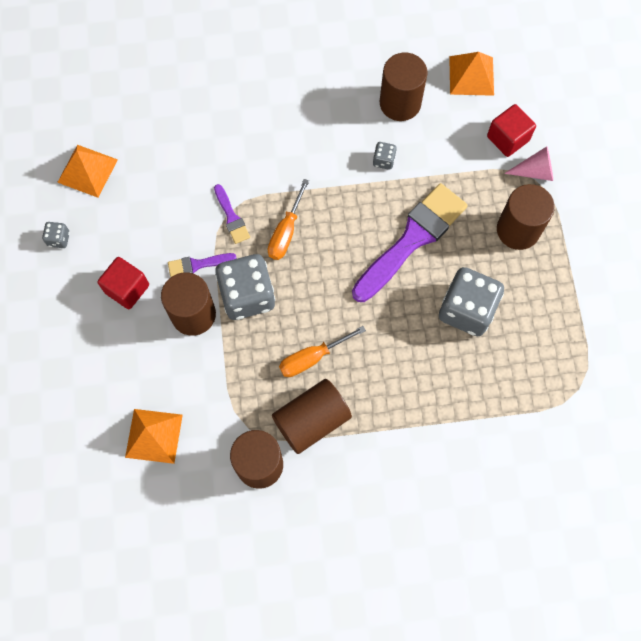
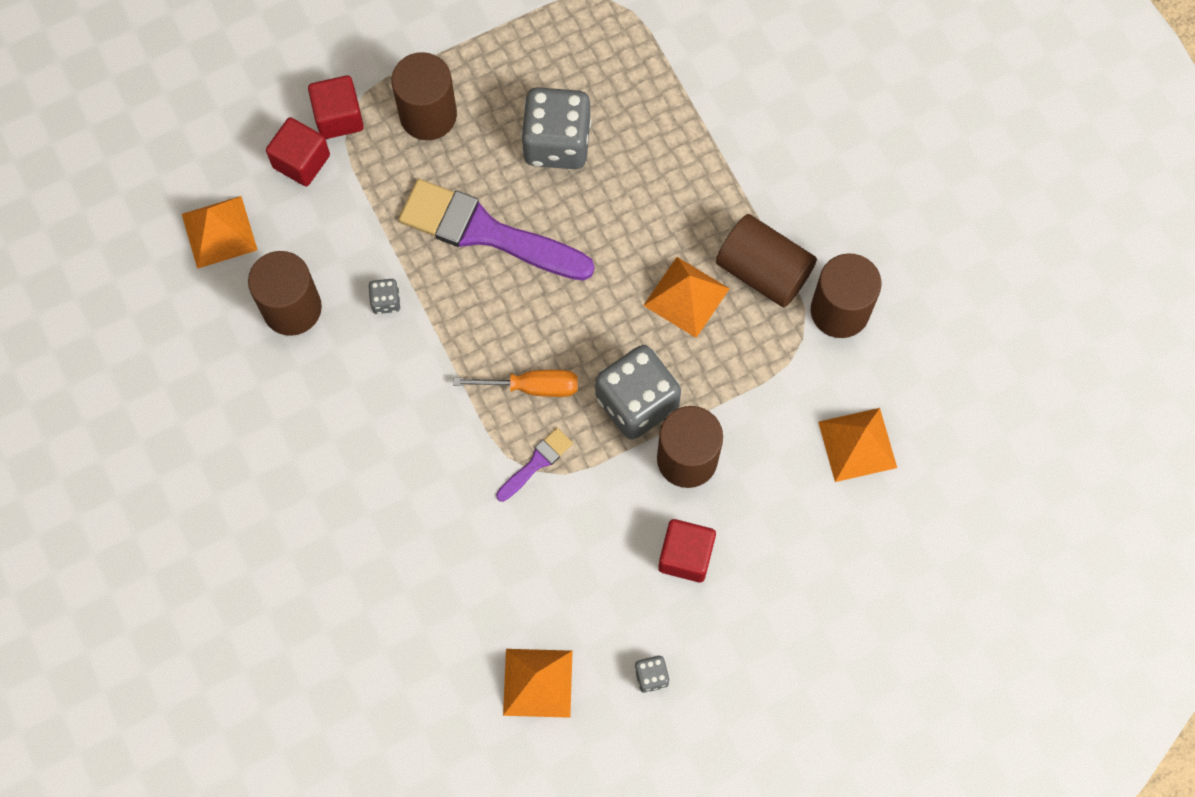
camera: 110 degrees left, 0 degrees up
(198, 264) = (618, 480): purple brush -> none
(312, 357) = (686, 297): orange screwdriver -> orange pyramid
(535, 171) = (339, 117): pink cone -> red cube

